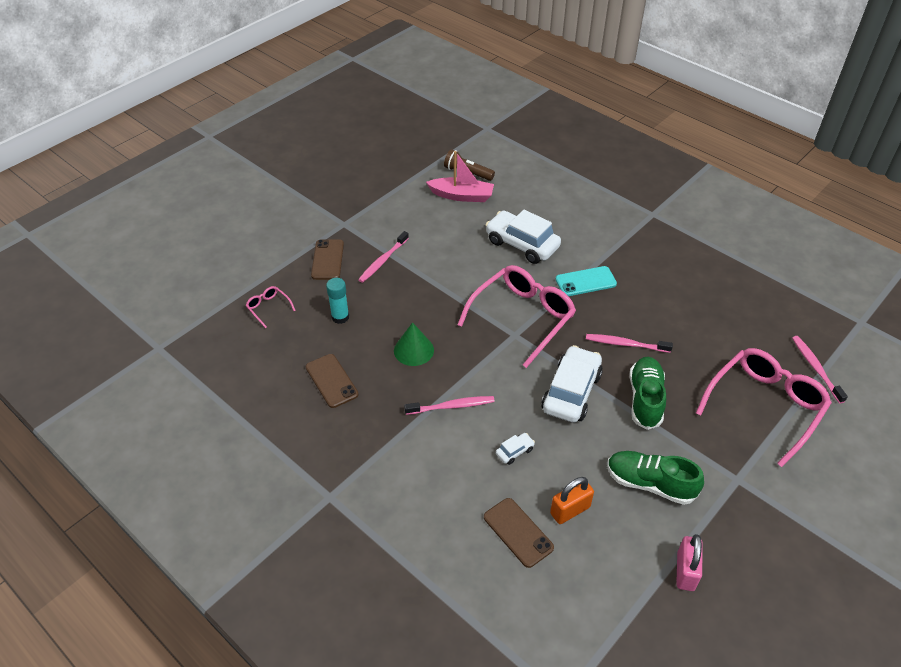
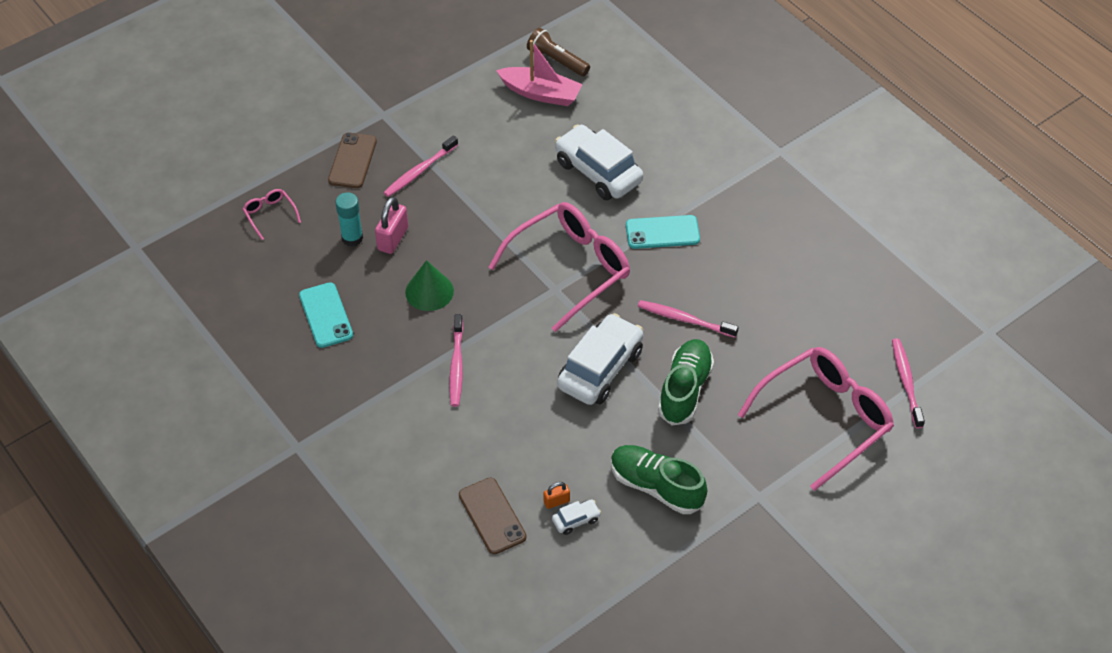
camera: 10 degrees right, 5 degrees up
(331, 381) = (326, 315): brown phone -> turquoise phone
(452, 406) = (456, 365): pink toothbrush -> pink toothbrush turned 90 degrees clockwise
(514, 451) = (514, 428): white car -> white car (576, 520)
(570, 510) = (556, 501): orange padlock -> orange padlock, size x0.55
(685, 571) = (662, 585): pink padlock -> pink padlock (393, 239)

